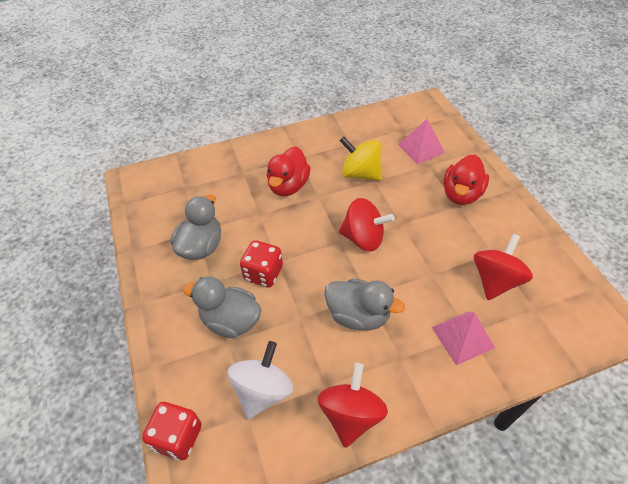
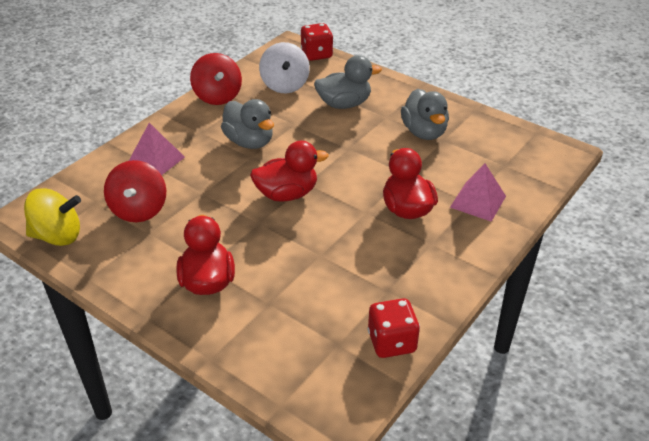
camera: 145 degrees right, 10 degrees down
(263, 273) = (351, 136): red dice -> red dice (391, 342)
(358, 315) = (249, 142): grey duck -> grey duck turned 120 degrees counterclockwise
(360, 173) = (342, 256): yellow spinning top -> yellow spinning top (58, 236)
(363, 238) = (287, 194): red spinning top -> red duck
(421, 148) = (291, 324): pink pyramid -> pink pyramid (478, 201)

